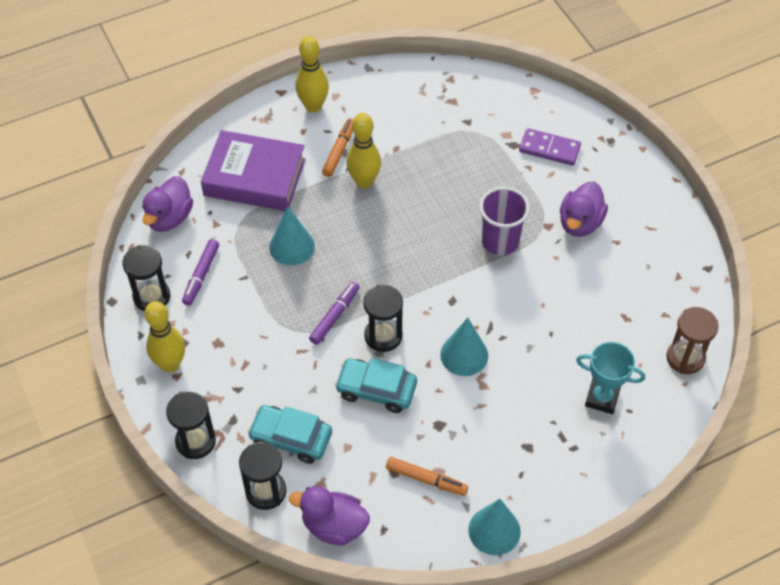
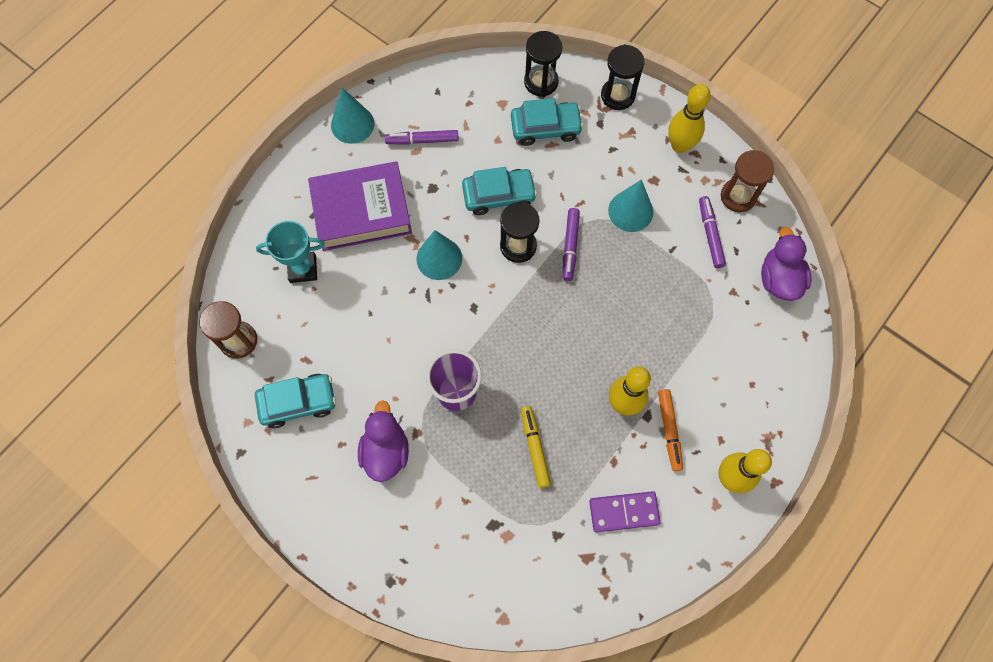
camera: 155 degrees right, 15 degrees up
(151, 296) = (738, 196): black hourglass -> brown hourglass
(254, 177) = (732, 360): purple book -> purple book (361, 211)
(292, 246) = (649, 299): turquoise cone -> turquoise cone (630, 211)
(334, 526) = (476, 79): purple duck -> none
(426, 479) = (422, 140): orange marker -> purple marker
(454, 180) = (534, 448): none -> yellow marker
(549, 149) = (452, 536): purple domino -> purple domino (624, 512)
(644, 286) = (298, 402): none -> turquoise car

